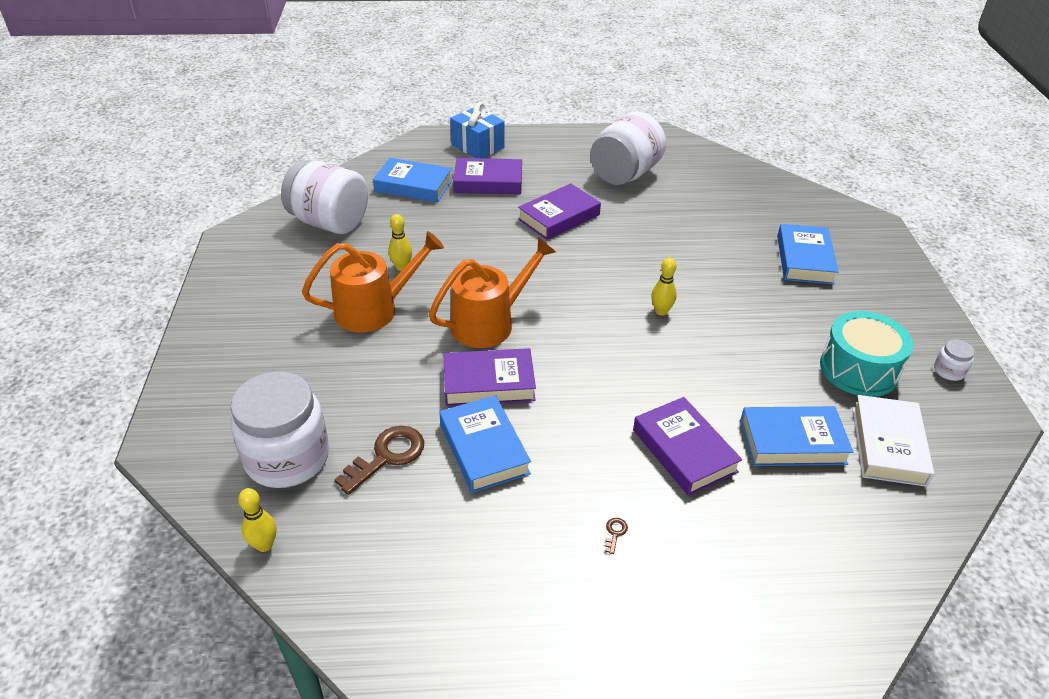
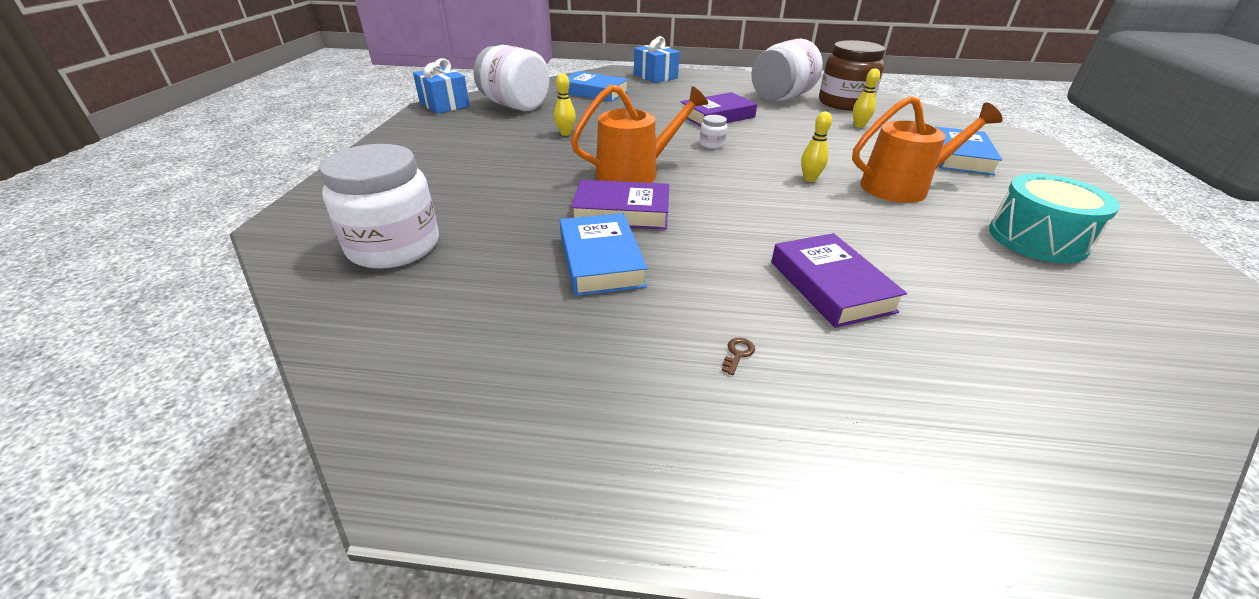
camera: 10 degrees right, 5 degrees down
(246, 230) = (444, 105): none -> blue gift
(264, 545) = (327, 315): yellow bowling pin -> yellow bowling pin (859, 125)
(374, 309) = (530, 156): orange watering can -> orange watering can (902, 187)
(387, 456) = (495, 256): brown key -> none
(488, 182) = (659, 94): purple book -> none
(693, 178) = (844, 103): none -> brown jar
(792, 442) = (965, 292): blue book -> none
(888, 445) = (1092, 308): white book -> none
(948, 371) = (1151, 250): white jar -> white jar (712, 144)

